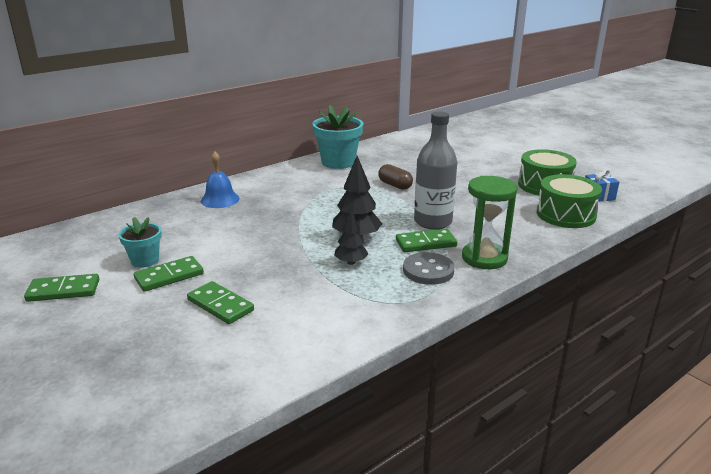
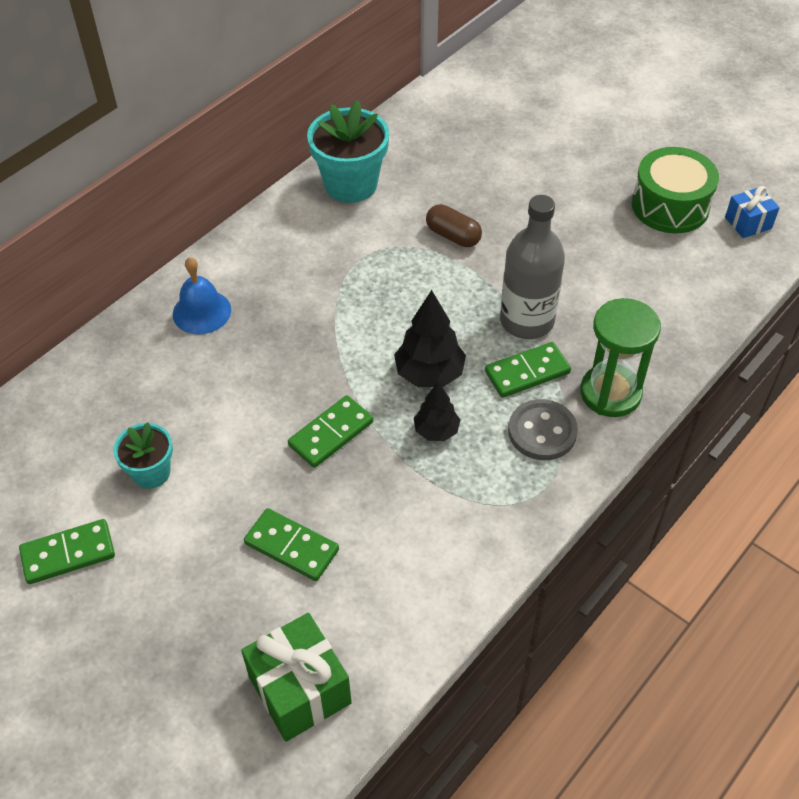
camera: 10 degrees left, 25 degrees up
(169, 276) = (200, 500): green domino -> green domino (331, 434)
(183, 382) = (299, 690): none -> green gift
(565, 215) = (707, 276): green drum -> none

